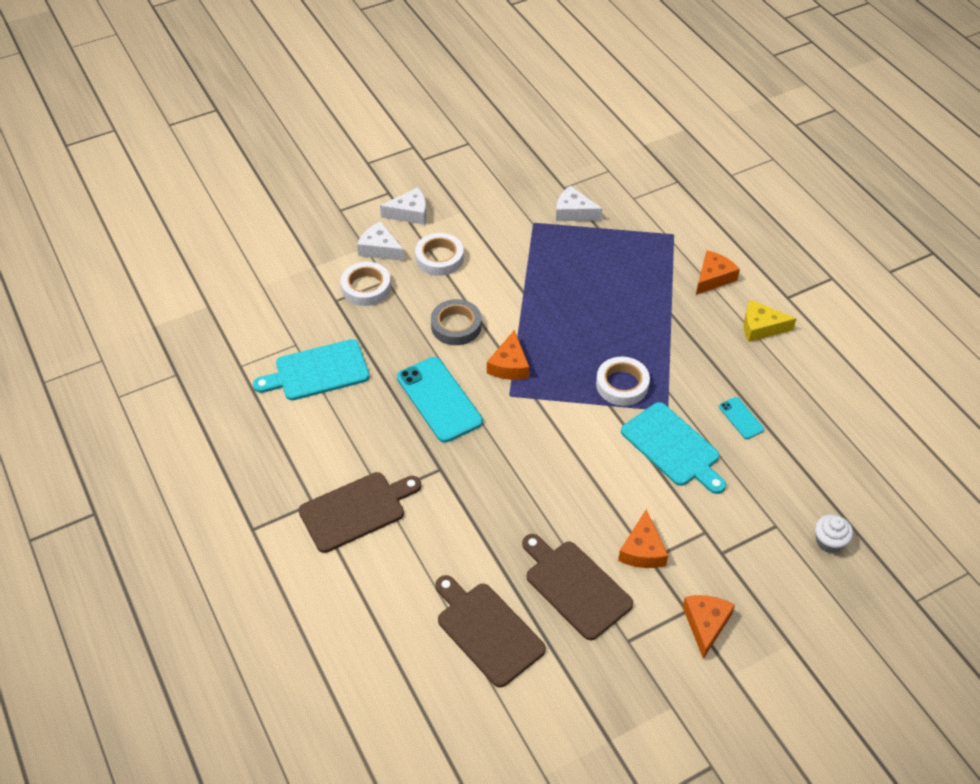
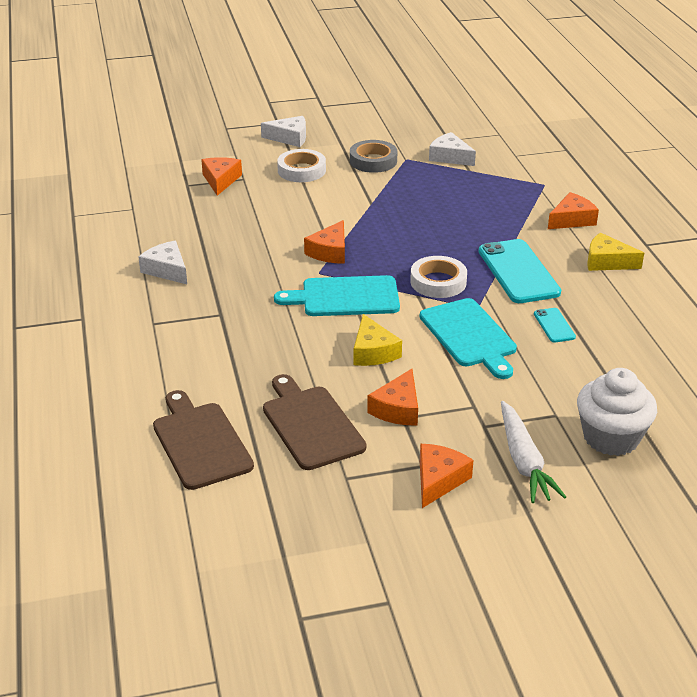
camera: 15 degrees right, 15 degrees down
(317, 371) = (142, 229): turquoise cutting board -> turquoise cutting board (345, 297)
(356, 510) = (121, 330): brown cutting board -> none
(366, 287) = (220, 180): white tape -> orange cheese
(380, 249) = (248, 157): white cheese -> white cheese (167, 270)
(439, 399) = (247, 265): turquoise phone -> turquoise phone (518, 272)
(456, 326) = (292, 217): grey tape -> grey tape (373, 161)
(596, 486) = (373, 352): none -> yellow cheese
(767, 585) = (523, 461): none -> white carrot
(829, 541) = (611, 437): white cupcake -> white cupcake, size x1.80

